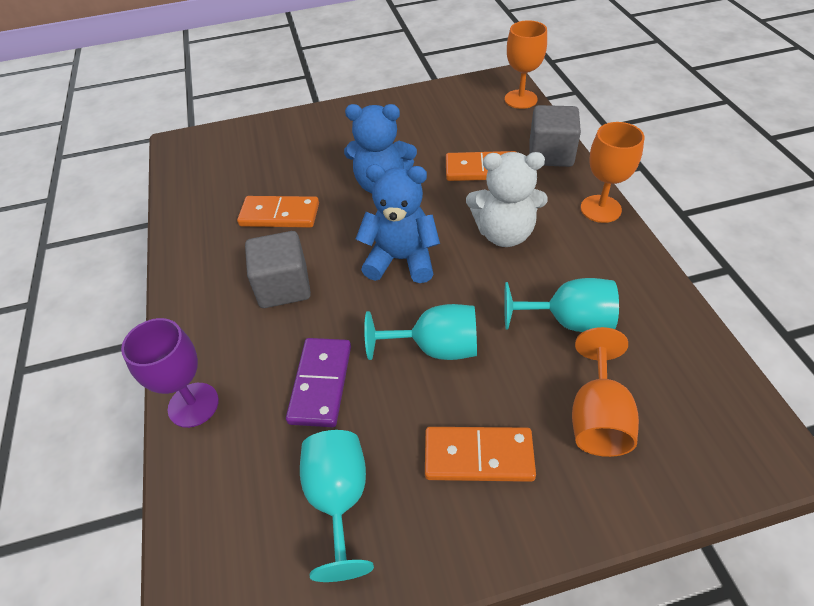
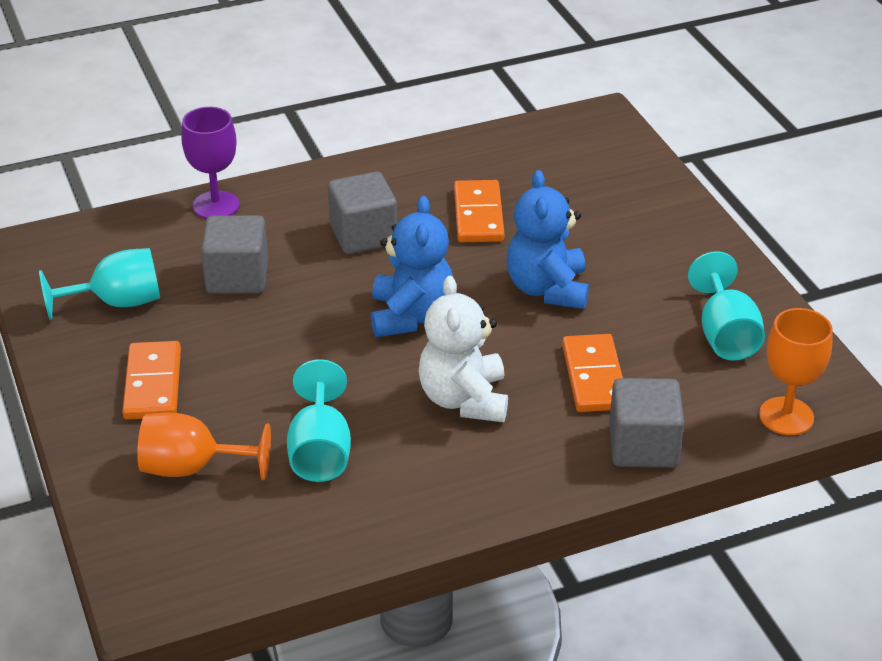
camera: 80 degrees right, 10 degrees down
(321, 384) = (237, 277): purple domino -> grey cube
(435, 348) = (281, 350): turquoise goblet -> turquoise goblet (725, 335)
(600, 209) = (524, 492): orange goblet -> none

